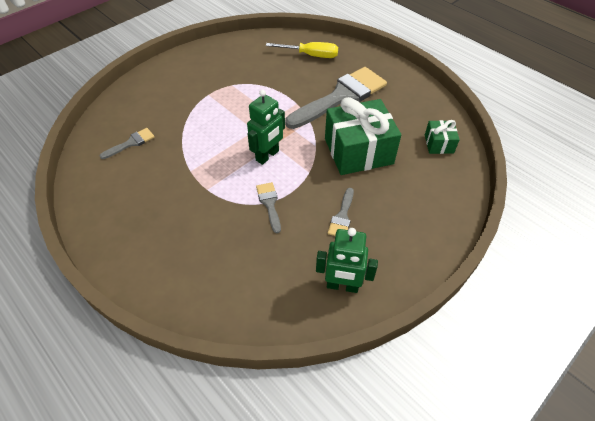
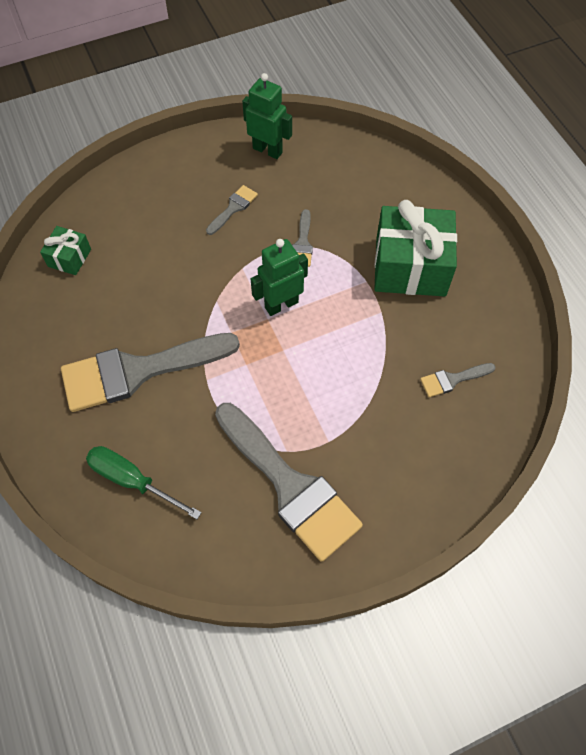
camera: 160 degrees left, 10 degrees up
(224, 72) = (290, 486): none -> grey brush
(311, 55) = (132, 480): yellow screwdriver -> green screwdriver
(358, 151) = (169, 277): green gift -> green gift (410, 267)

